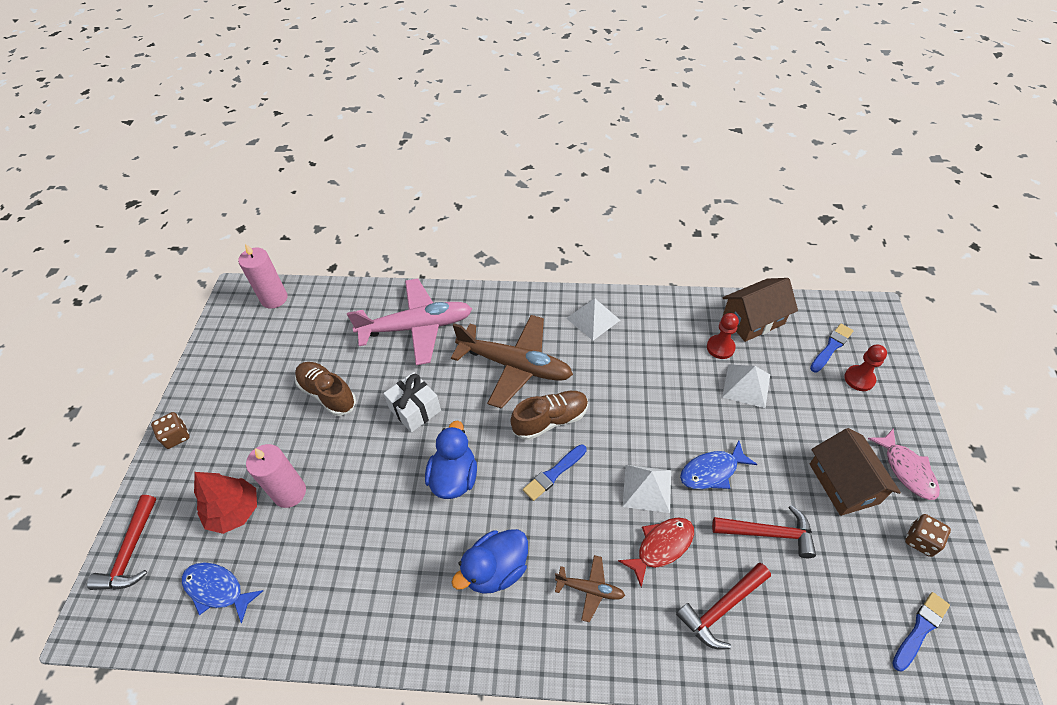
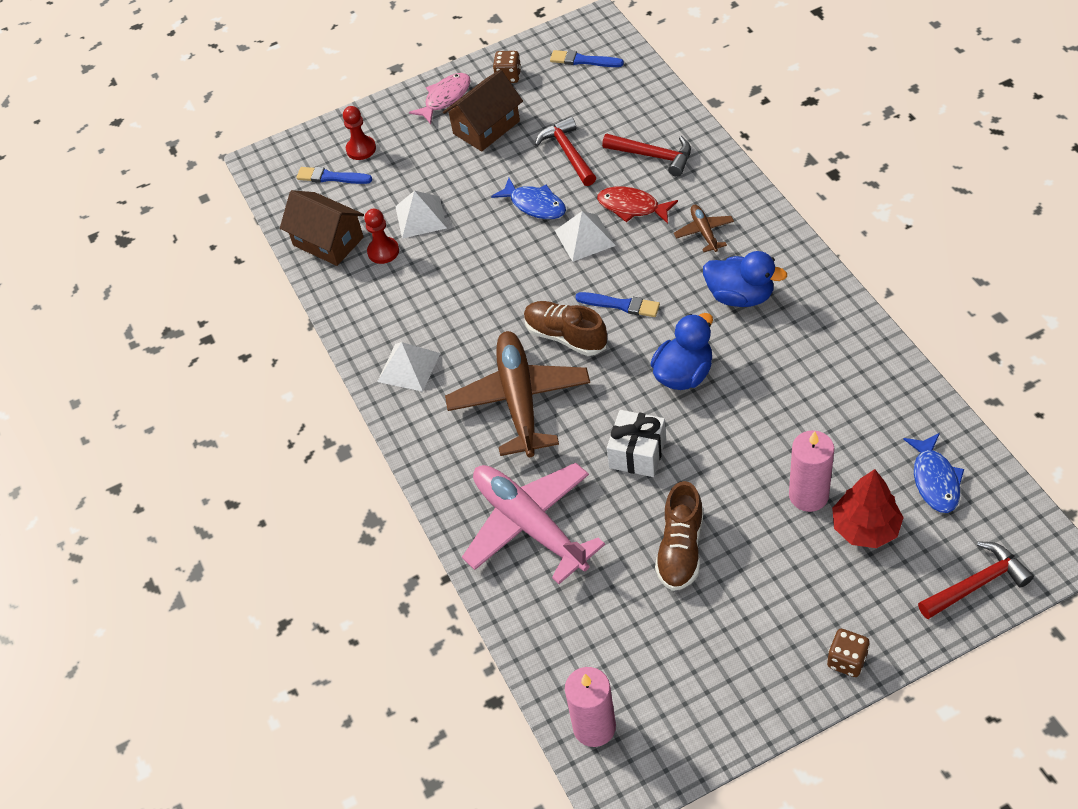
camera: 115 degrees left, 0 degrees up
(454, 477) = (684, 374): blue duck -> blue duck turned 150 degrees clockwise

